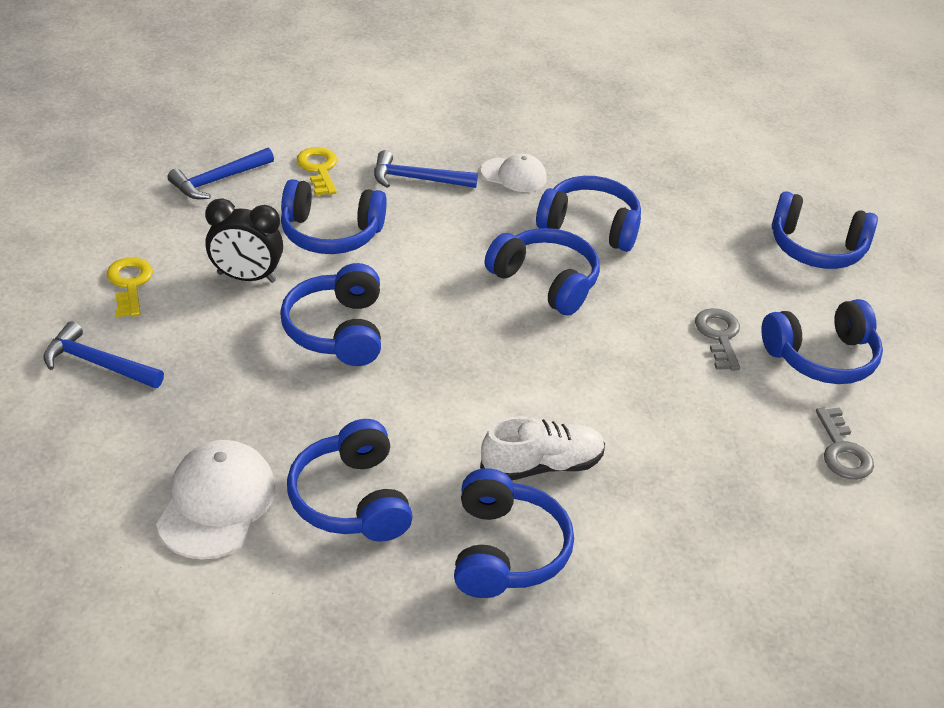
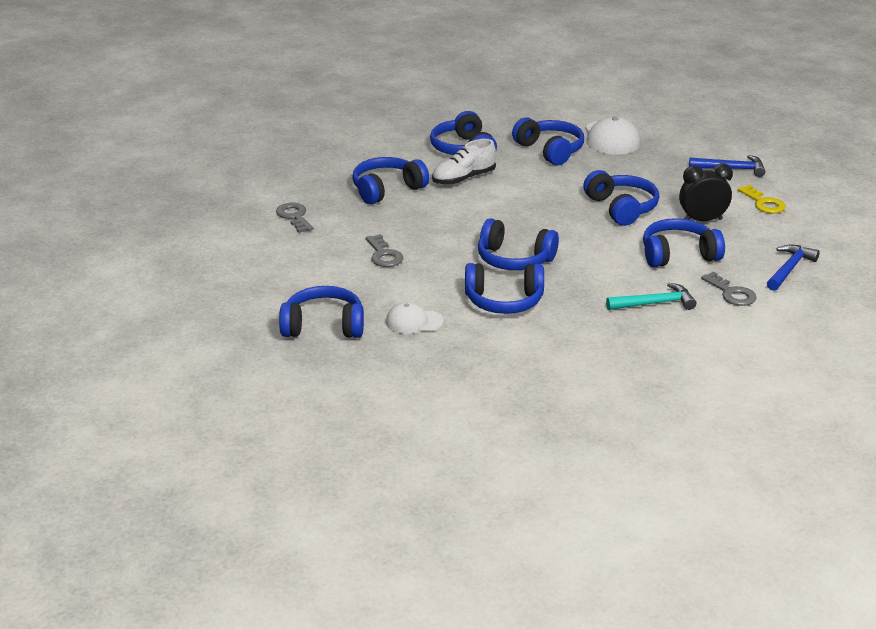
camera: 165 degrees right, 10 degrees down
(318, 169) = (731, 293): yellow key -> grey key
(417, 179) = (654, 303): blue hammer -> turquoise hammer
(514, 175) = (585, 324): white cap -> white cap (414, 322)
(822, 357) = (311, 258): blue headphones -> blue headphones (387, 189)

